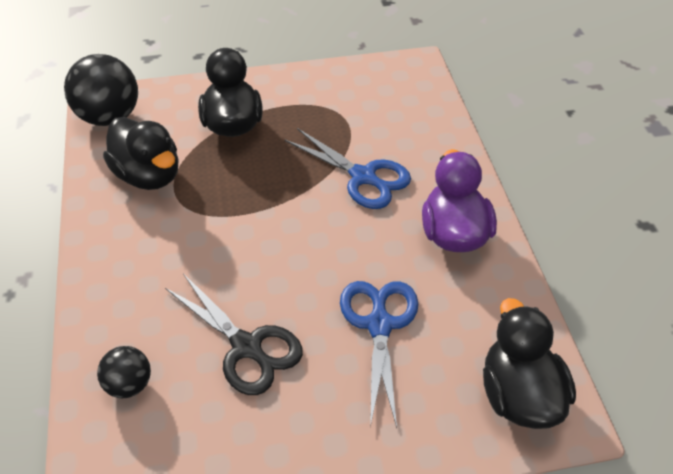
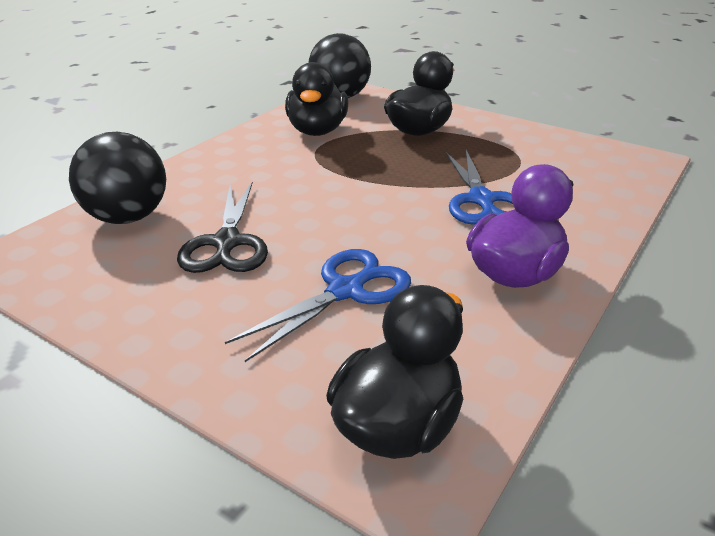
camera: 45 degrees right, 15 degrees down
(129, 384) = (128, 217): black ball -> black ball, size x1.83

